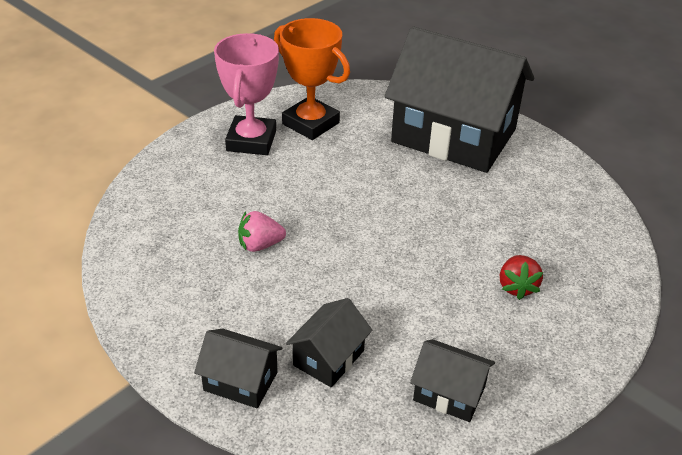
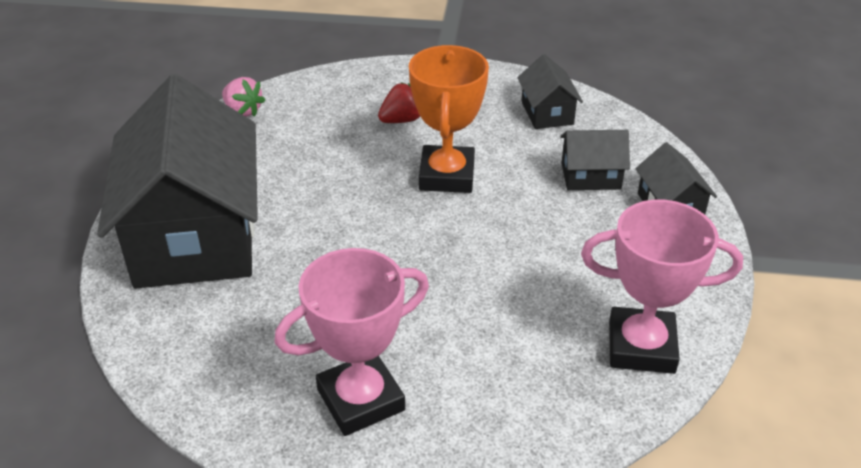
camera: 125 degrees left, 0 degrees up
(147, 262) = (641, 347): none -> pink trophy
(260, 245) = (523, 282): pink strawberry -> pink strawberry (243, 111)
(310, 123) = (270, 365): orange trophy -> orange trophy (447, 175)

